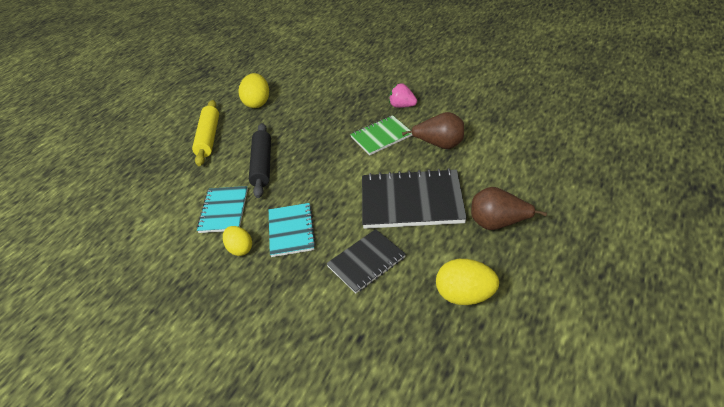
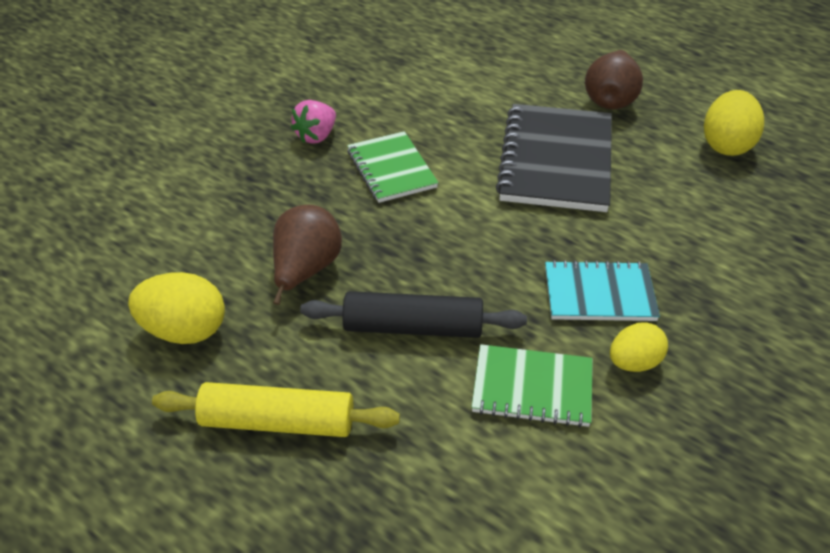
camera: 85 degrees left, 0 degrees up
(224, 210) = (532, 388): turquoise notebook -> green notebook
(366, 262) = (671, 218): black notebook -> none
(439, 144) = (437, 116): brown pear -> brown pear (305, 271)

